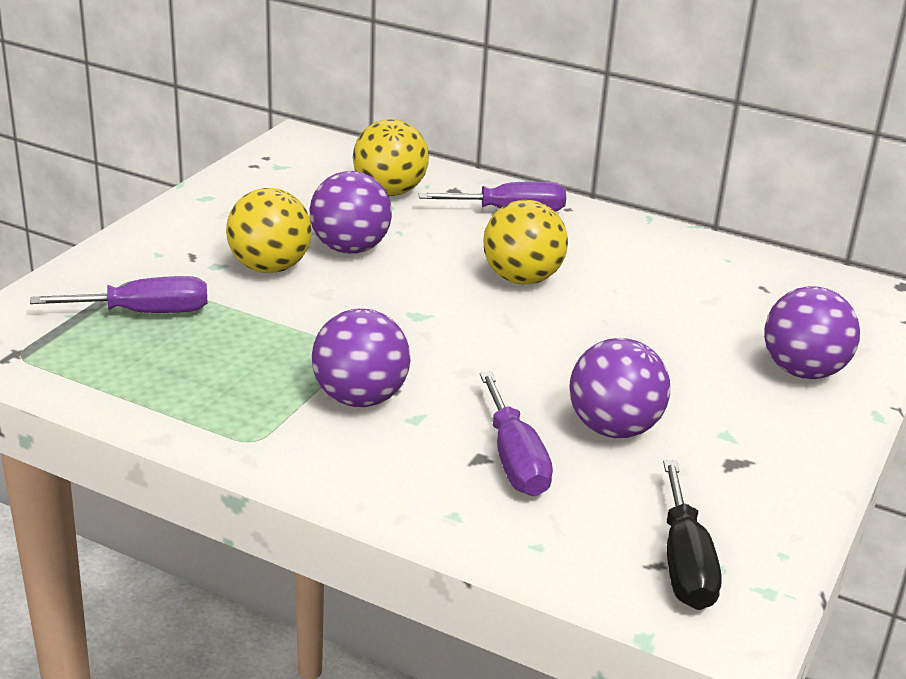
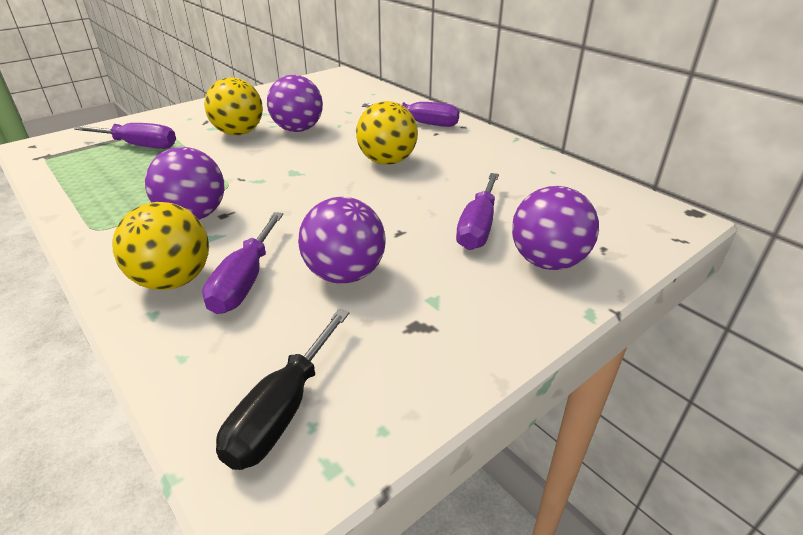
camera: 25 degrees right, 5 degrees up
(389, 192) = (358, 104): yellow ball -> yellow ball (173, 280)
(703, 346) = (478, 227): none -> purple screwdriver

